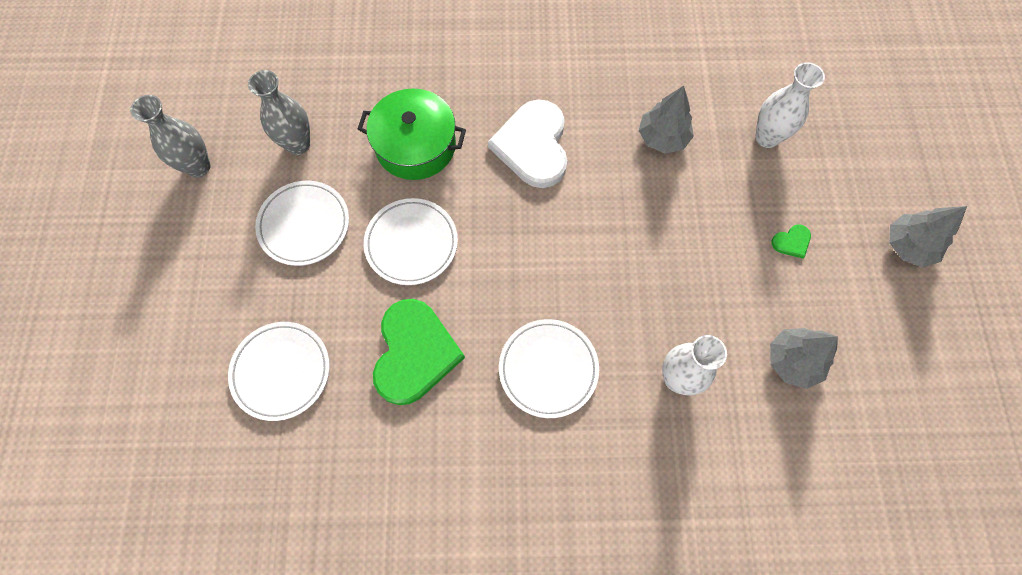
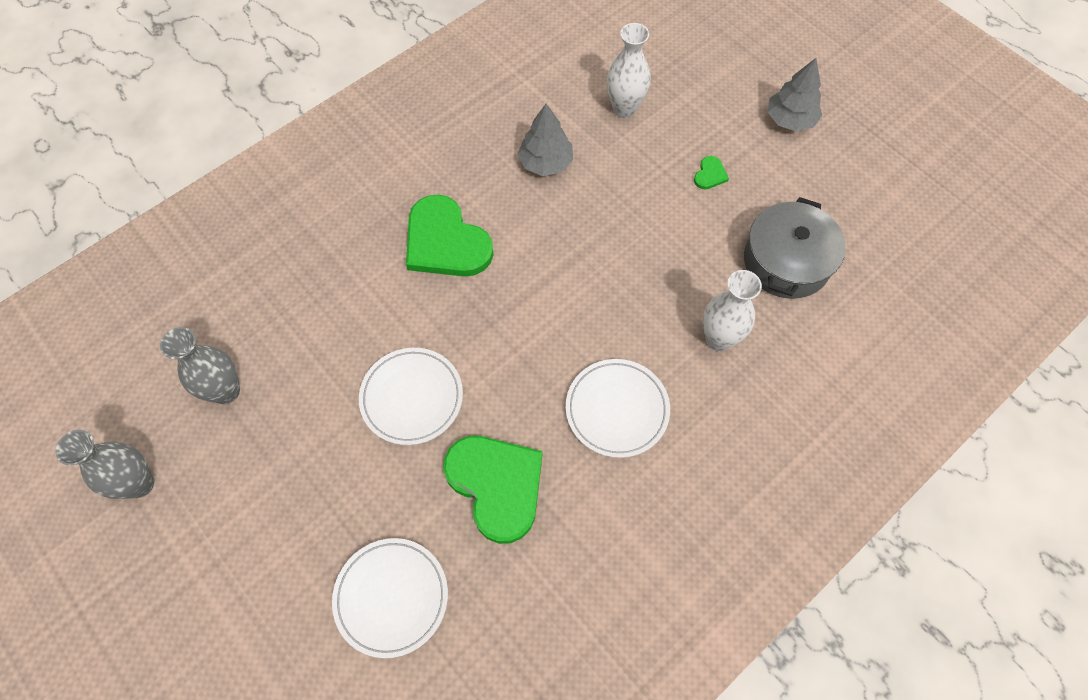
camera: 40 degrees left, 5 degrees down
(304, 225) = (297, 456): white plate -> none
(415, 145) = (341, 313): green pot -> none
(533, 146) = (445, 242): white heart -> green heart
(792, 361) = (786, 261): grey tree -> grey pot

